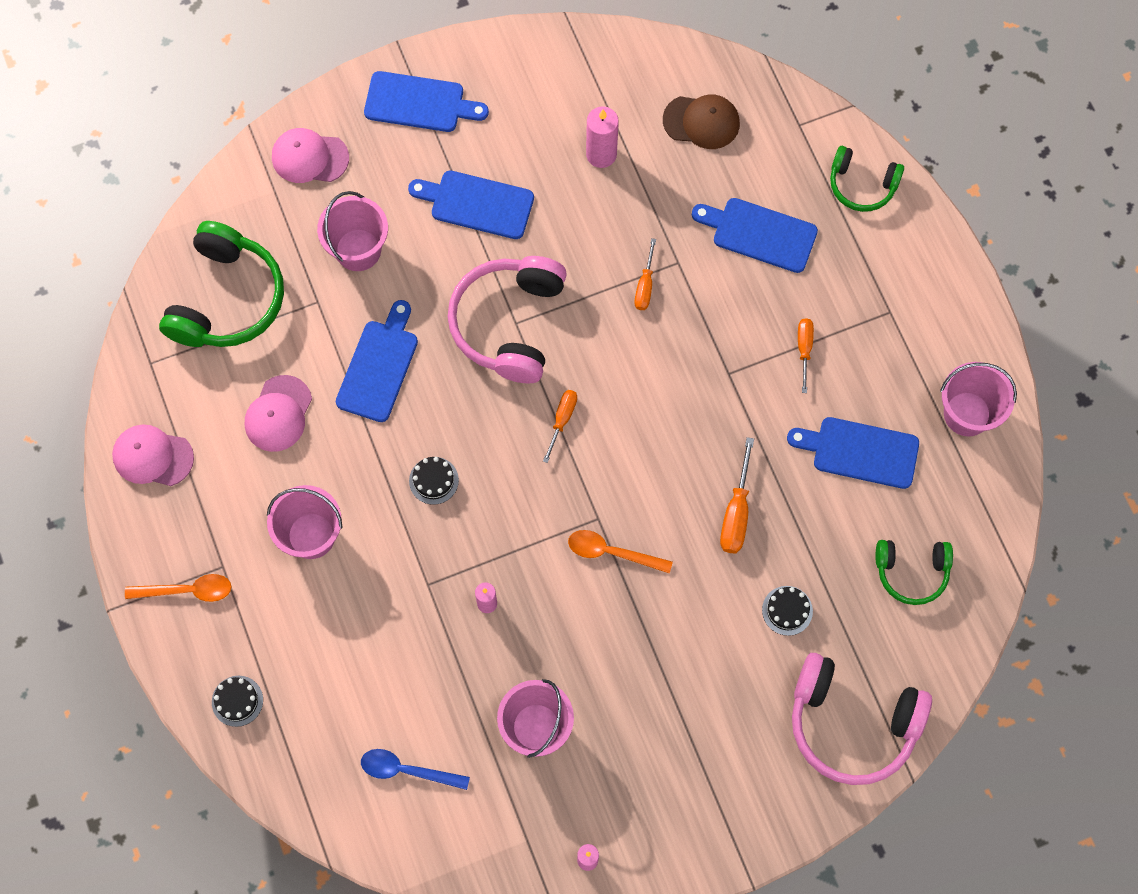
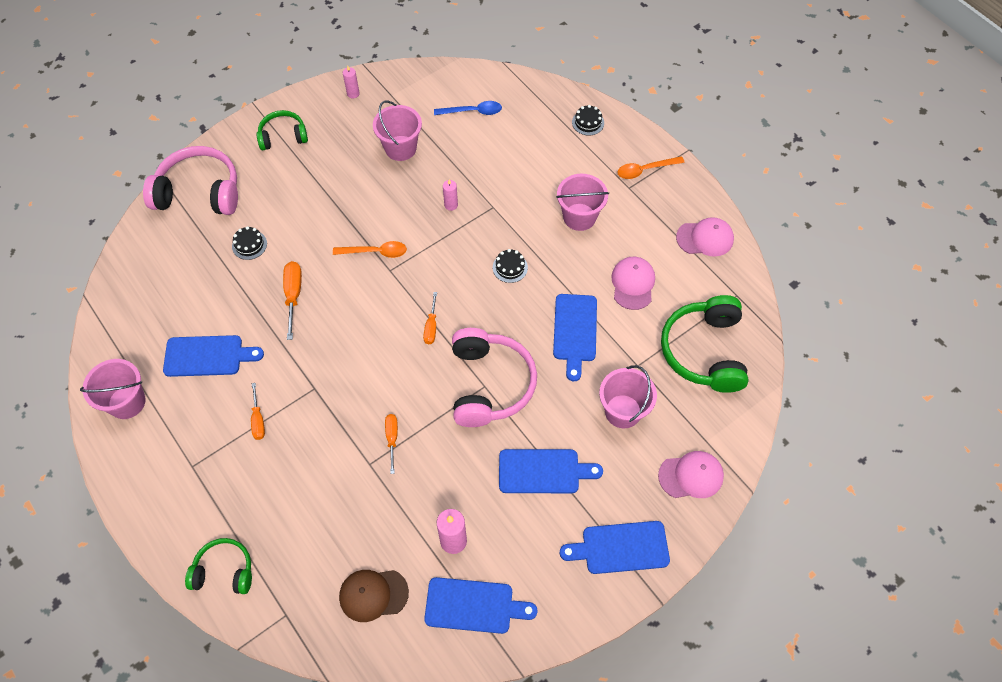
camera: 165 degrees right, 10 degrees down
(759, 233) = (307, 505): blue cutting board -> blue cutting board (474, 606)
(911, 572) = (164, 287): green headphones -> green headphones (283, 136)

